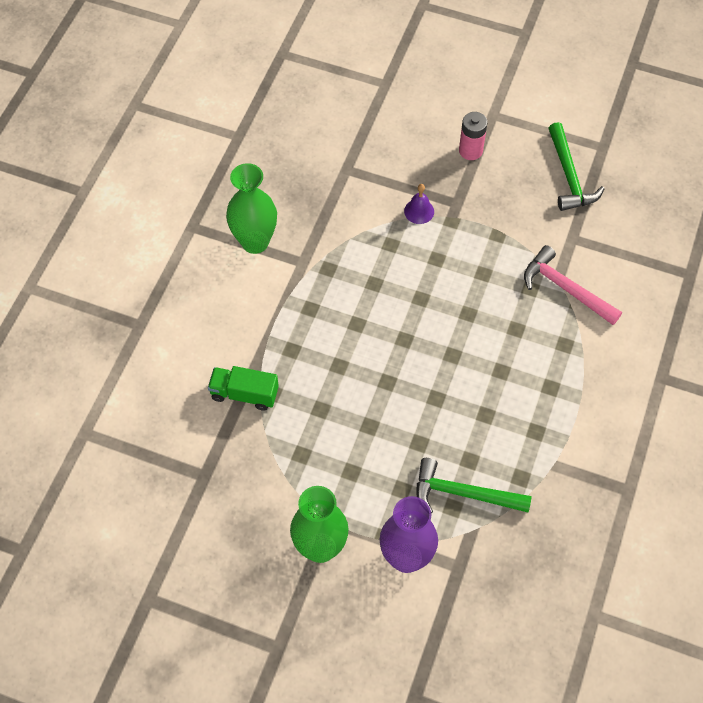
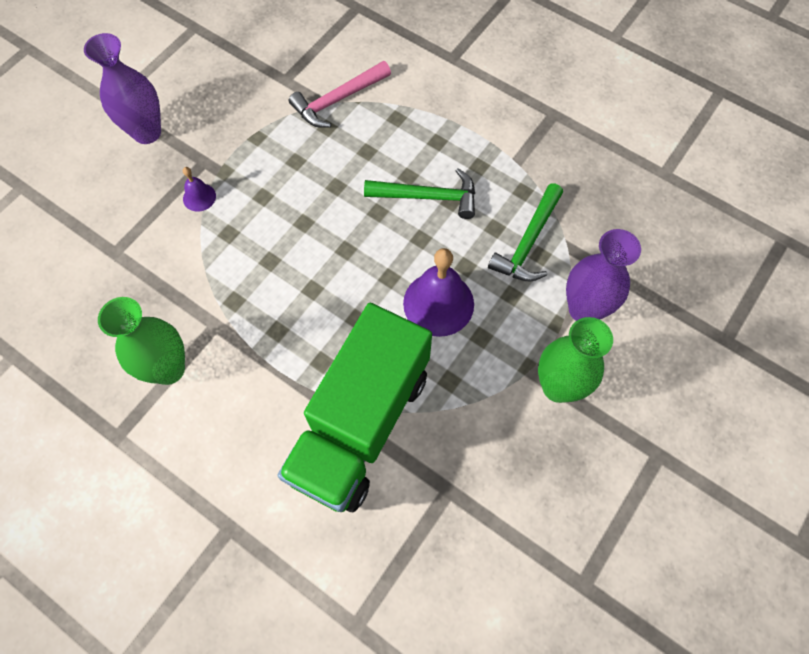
camera: 75 degrees left, 5 degrees up
(244, 394) = (360, 424): green truck -> green truck, size x2.34
(374, 428) = (438, 303): none -> purple bell
(470, 151) = (147, 132): pink battery -> purple vase
(569, 176) = (215, 61): green hammer -> green hammer (428, 197)

